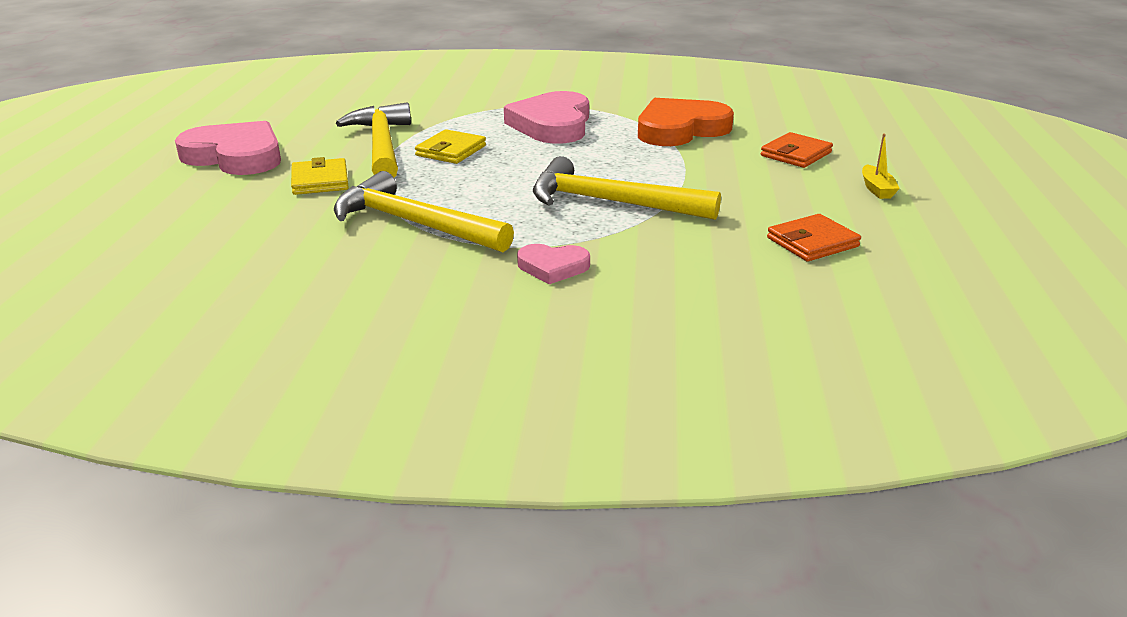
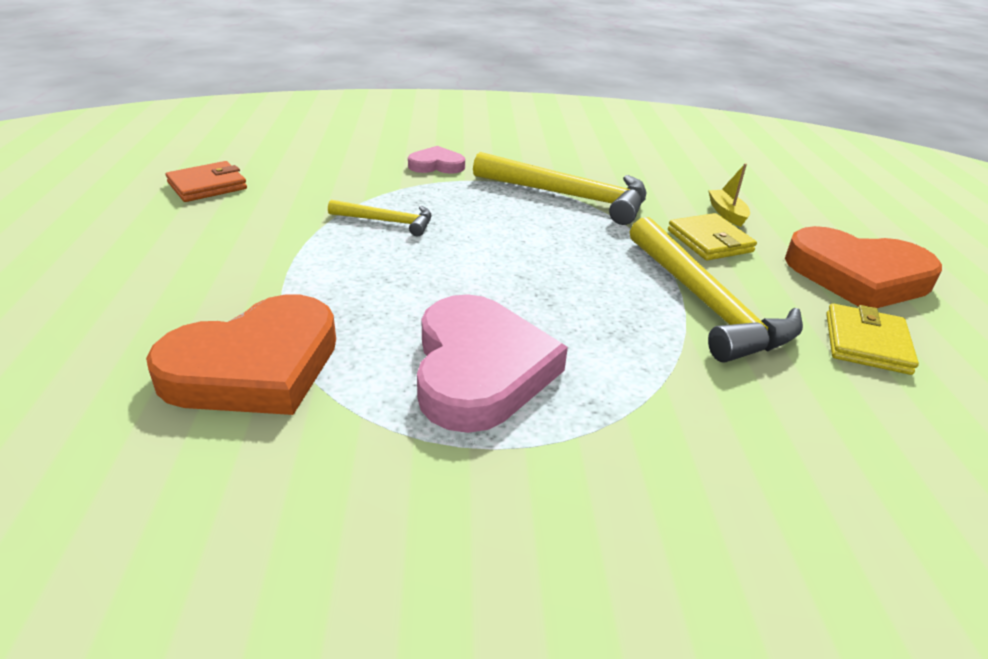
camera: 170 degrees right, 5 degrees up
(235, 156) = (857, 276): pink heart -> orange heart
(451, 151) = (604, 295): yellow wallet -> yellow wallet (866, 343)
(611, 202) = (387, 222): yellow hammer -> yellow hammer, size x0.53
(796, 154) = (104, 307): orange wallet -> none
(876, 189) = (63, 246): yellow boat -> yellow boat (727, 214)

